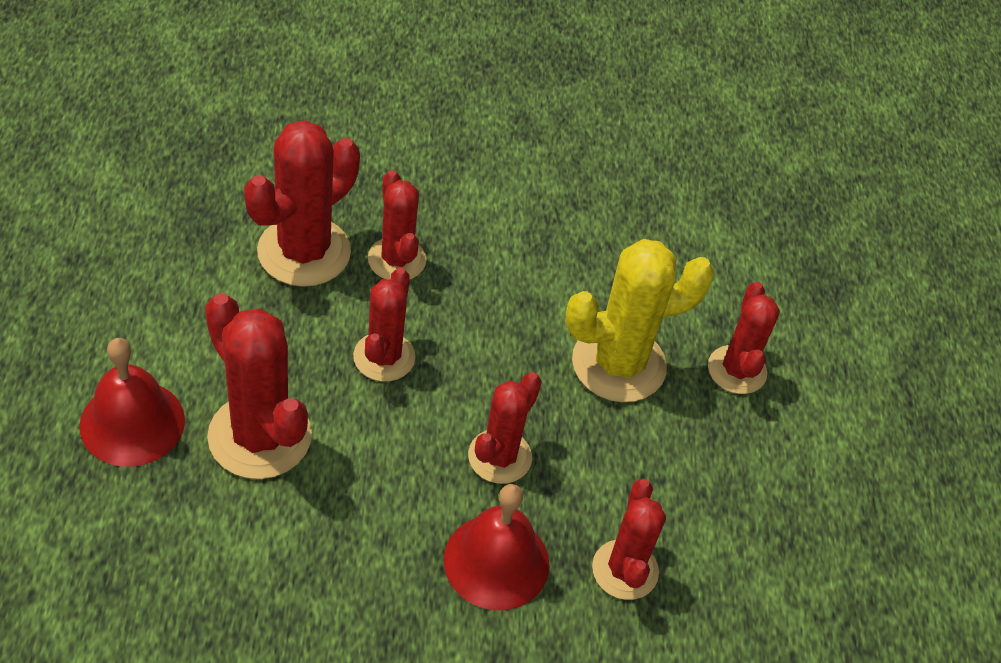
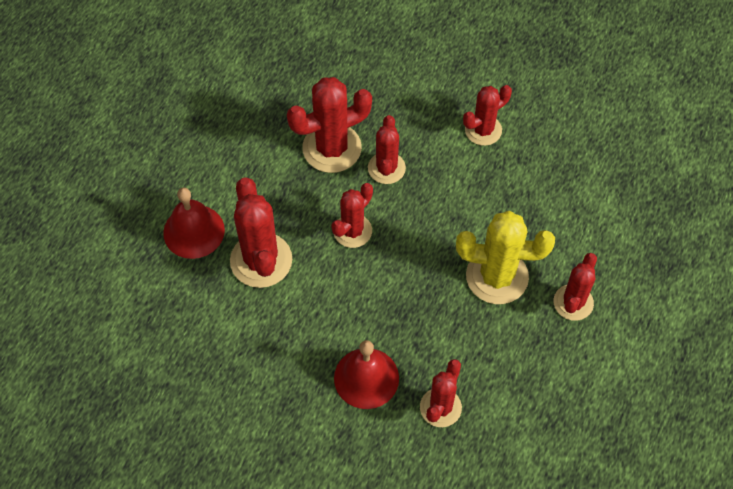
camera: 30 degrees right, 10 degrees up
(499, 457) = (396, 314): red cactus -> red cactus (483, 130)

